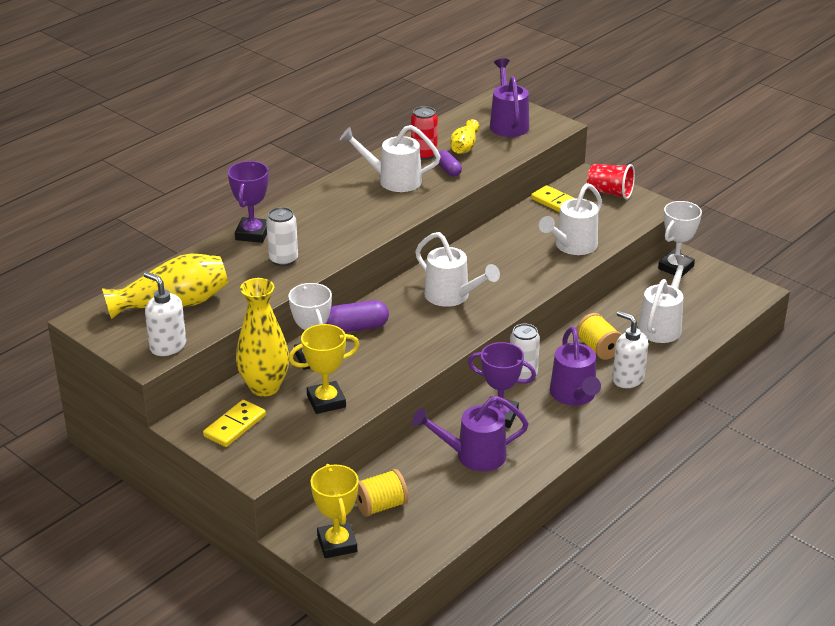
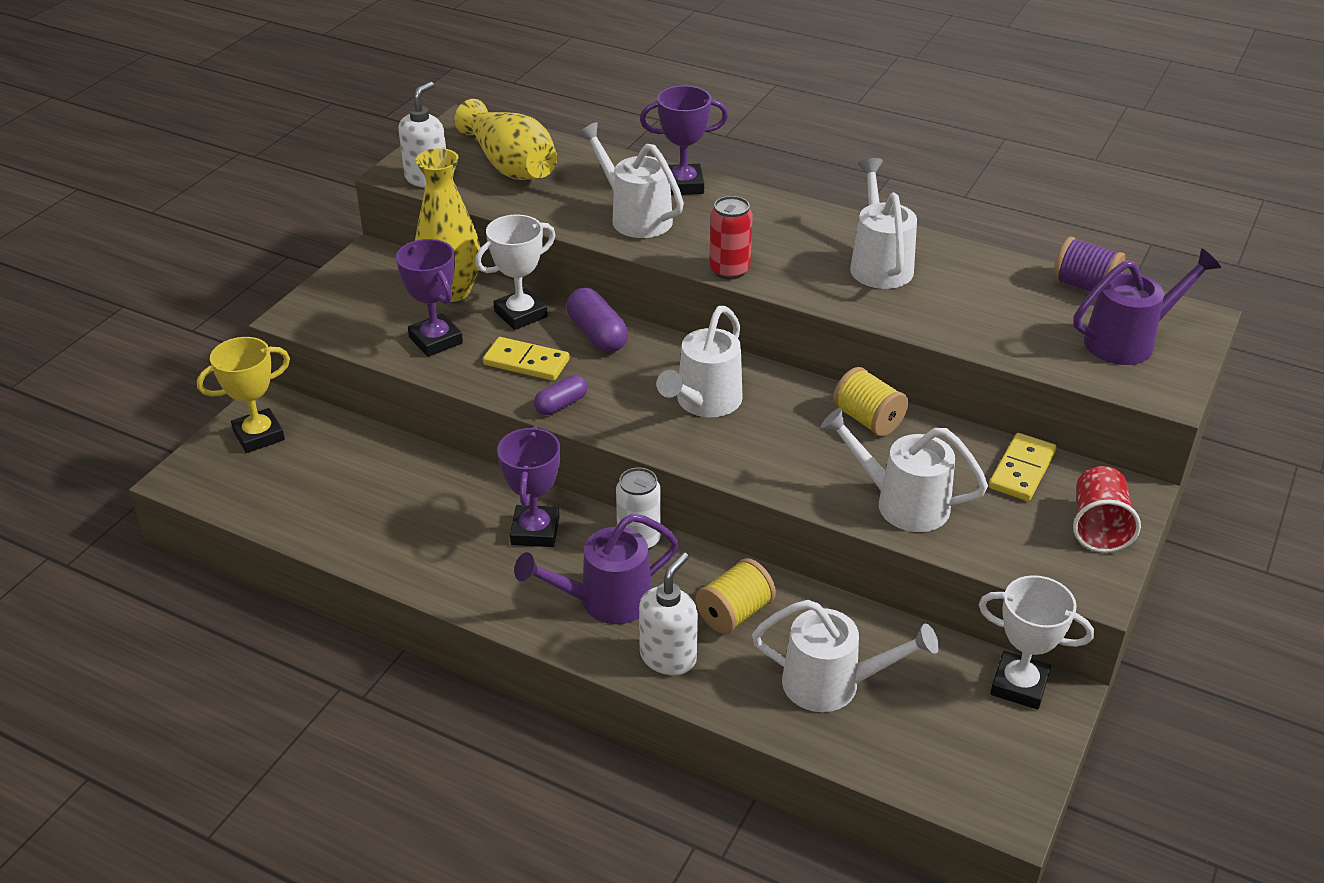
camera: 75 degrees right, 5 degrees up
(234, 426) = (374, 286): yellow domino -> yellow domino (526, 362)
(283, 260) = (634, 217): white can -> white watering can
(326, 401) = (435, 340): yellow trophy -> purple trophy
(381, 506) = (330, 457): yellow spool -> yellow spool (868, 420)
(424, 154) = (970, 278): red can -> red can (729, 270)
(448, 170) = (941, 306): purple capsule -> purple capsule (561, 404)
(450, 123) = (1084, 286): none -> purple spool
(464, 147) = (1020, 310): yellow vase -> none
(473, 456) = (443, 519): purple watering can -> none

